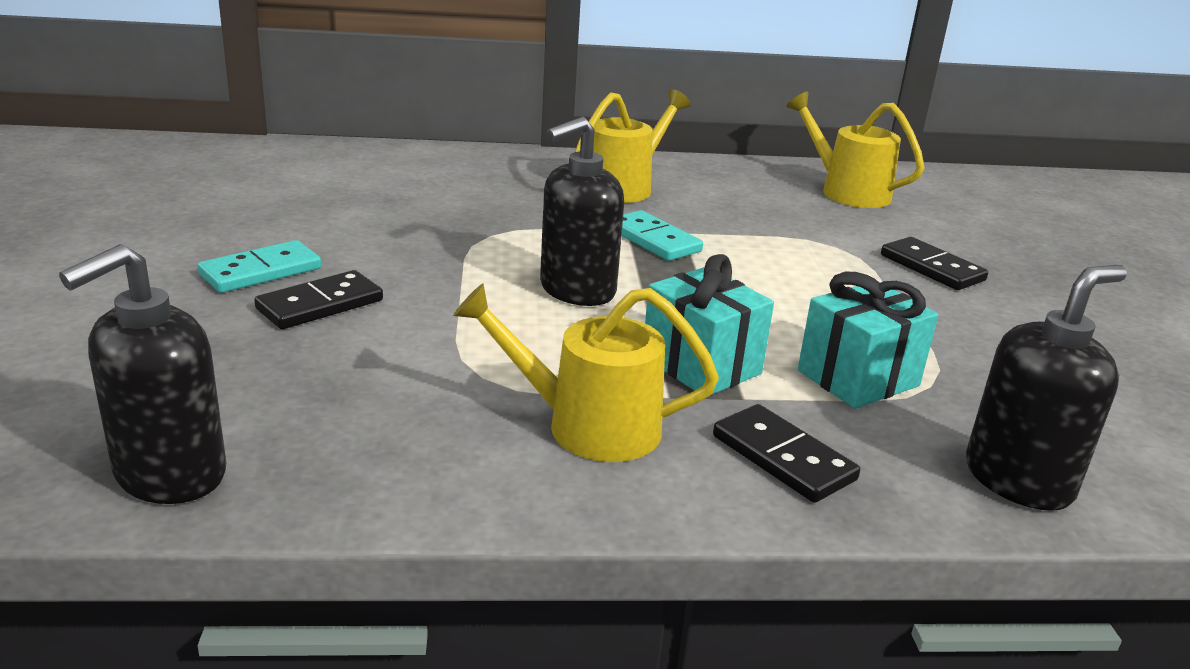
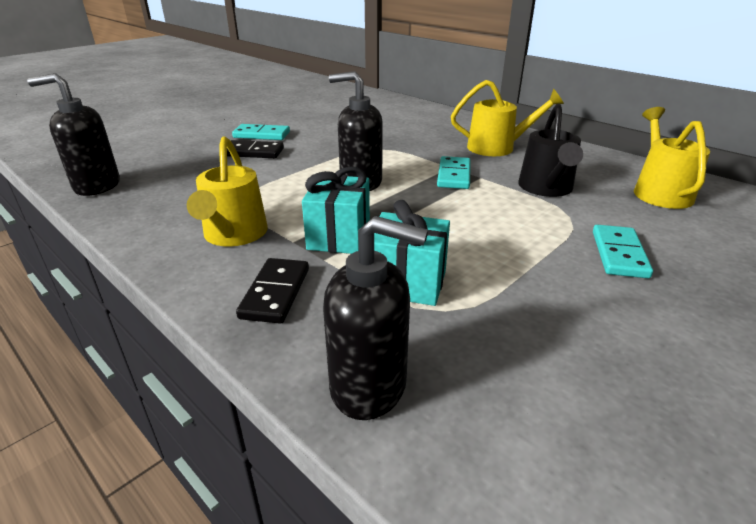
camera: 50 degrees right, 5 degrees up
(587, 426) = (234, 235): yellow watering can -> yellow watering can turned 150 degrees counterclockwise
(763, 222) = (546, 188): none -> black watering can
(932, 268) = (619, 254): black domino -> turquoise domino

